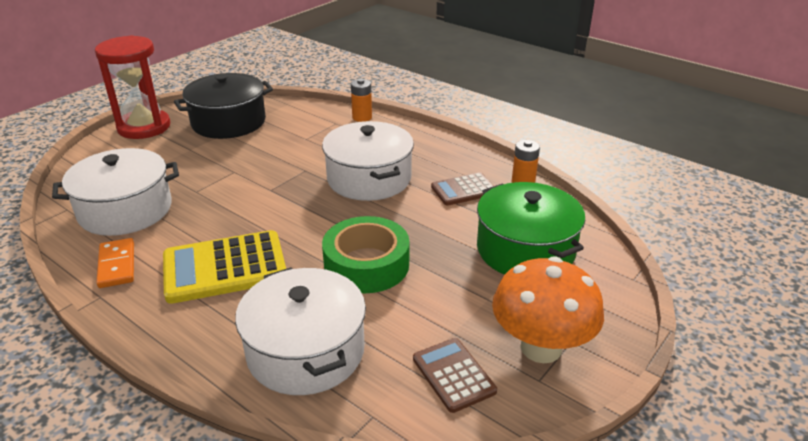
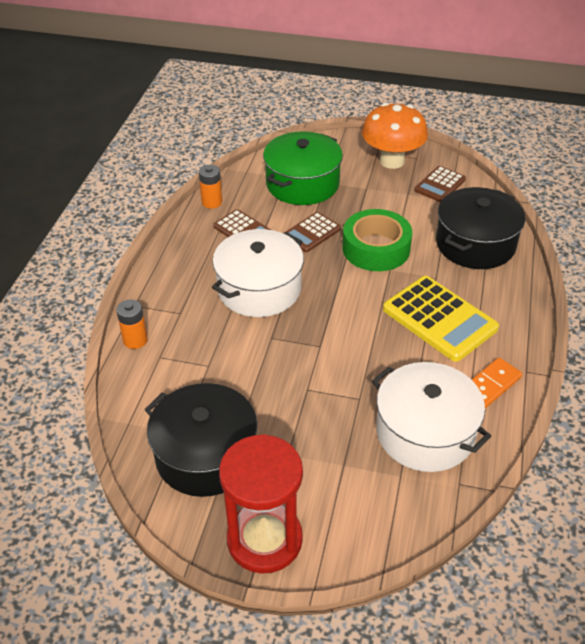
camera: 115 degrees left, 10 degrees up
(306, 351) = (475, 244): white pot -> black pot
(427, 229) = (311, 233): none -> brown calculator

